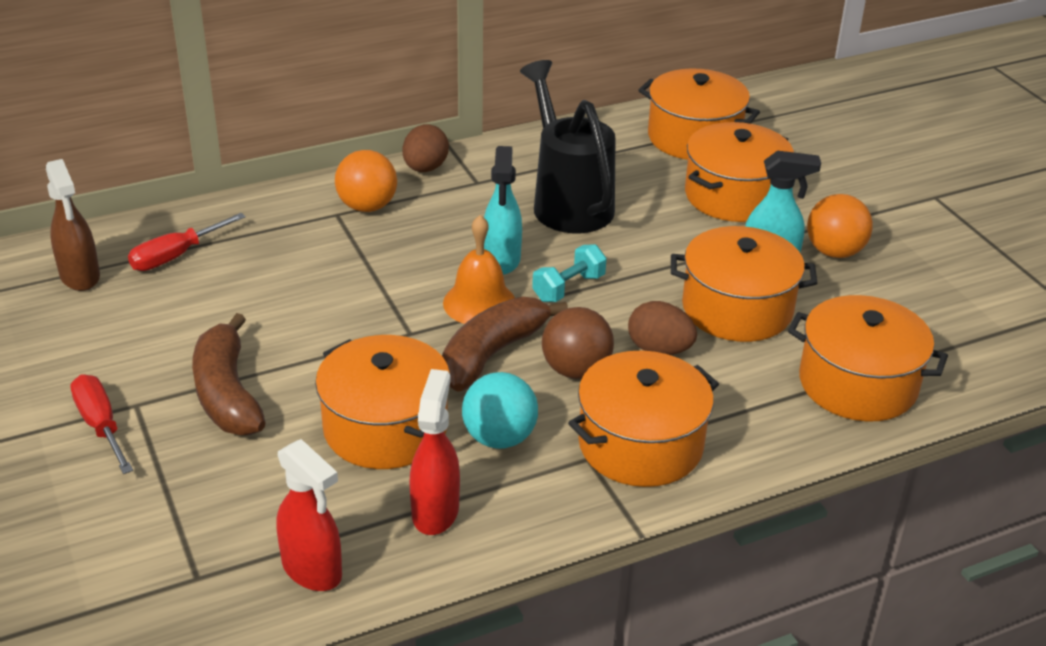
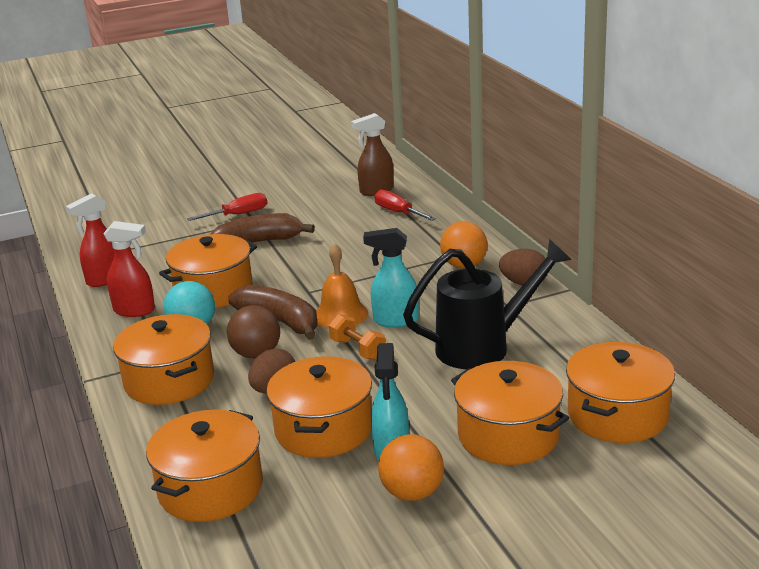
camera: 95 degrees right, 10 degrees down
(568, 288) = (358, 349): turquoise dumbbell -> orange dumbbell

